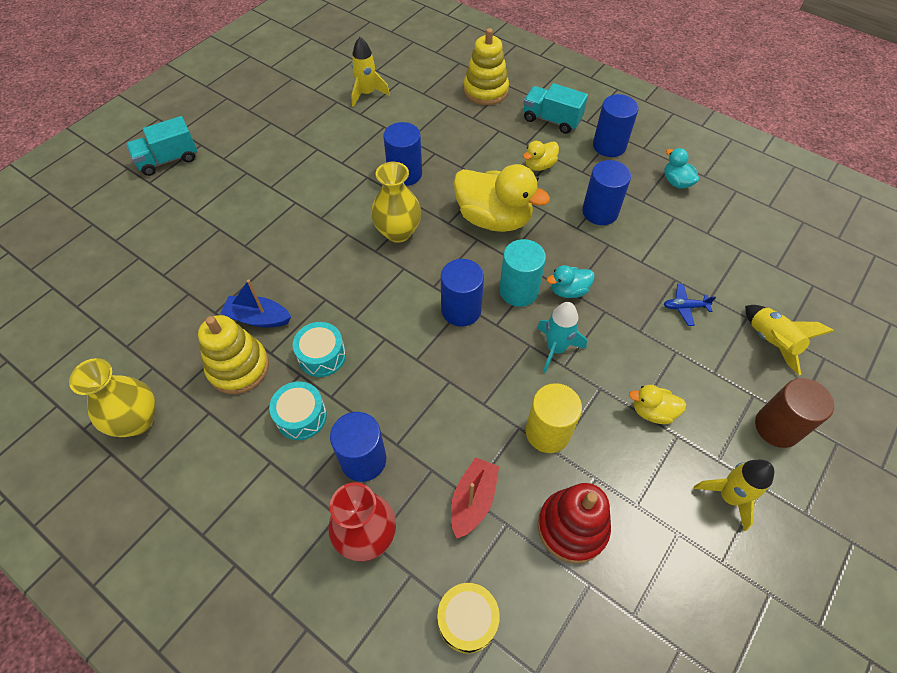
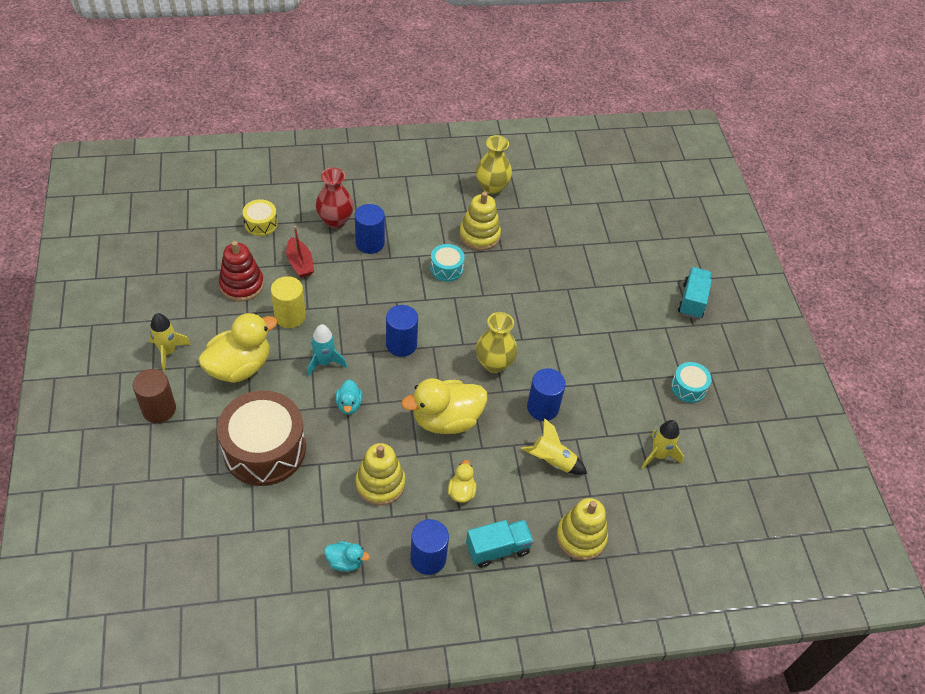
camera: 130 degrees right, 5 degrees down
(258, 318) = (503, 261): blue boat -> none
(301, 416) = (421, 238): turquoise drum -> turquoise drum (688, 387)
(518, 291) = (379, 381): turquoise cylinder -> none
(568, 290) = (349, 405): turquoise duck -> turquoise duck turned 150 degrees clockwise
(600, 212) = (380, 483): blue cylinder -> yellow stacking toy
(652, 411) = (239, 367): yellow duck -> yellow duck, size x2.07
(685, 307) = (264, 449): blue plane -> brown drum
(771, 342) = (191, 465): yellow rocket -> yellow rocket (552, 461)

